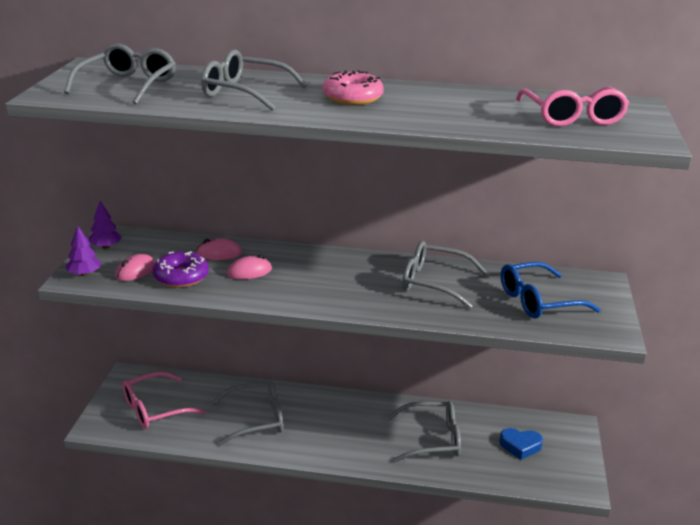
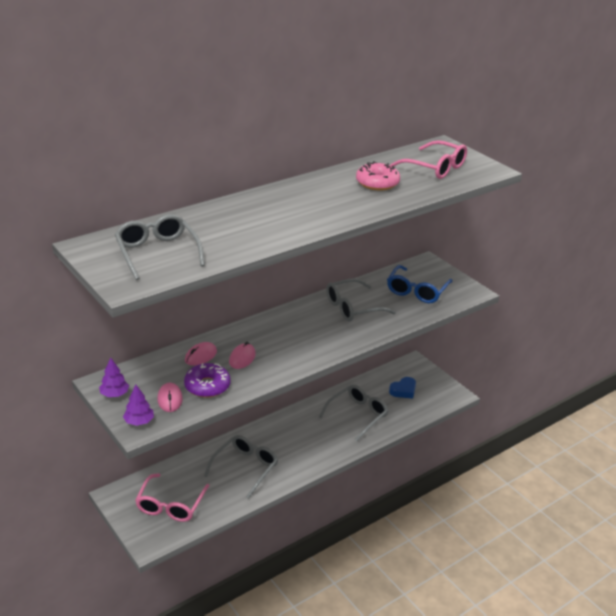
camera: 45 degrees left, 5 degrees up
(244, 92) = (243, 225): grey glasses -> none
(352, 98) = (310, 201): pink donut -> pink donut (377, 183)

